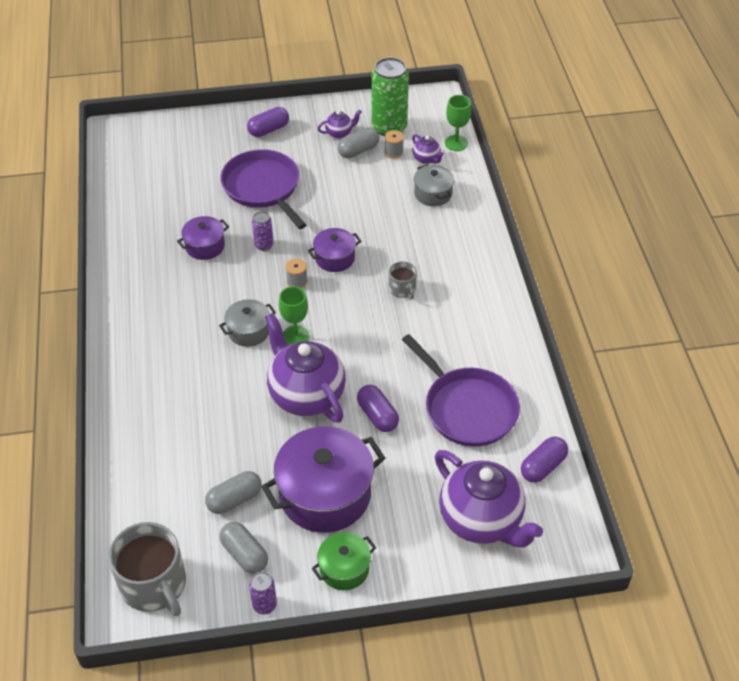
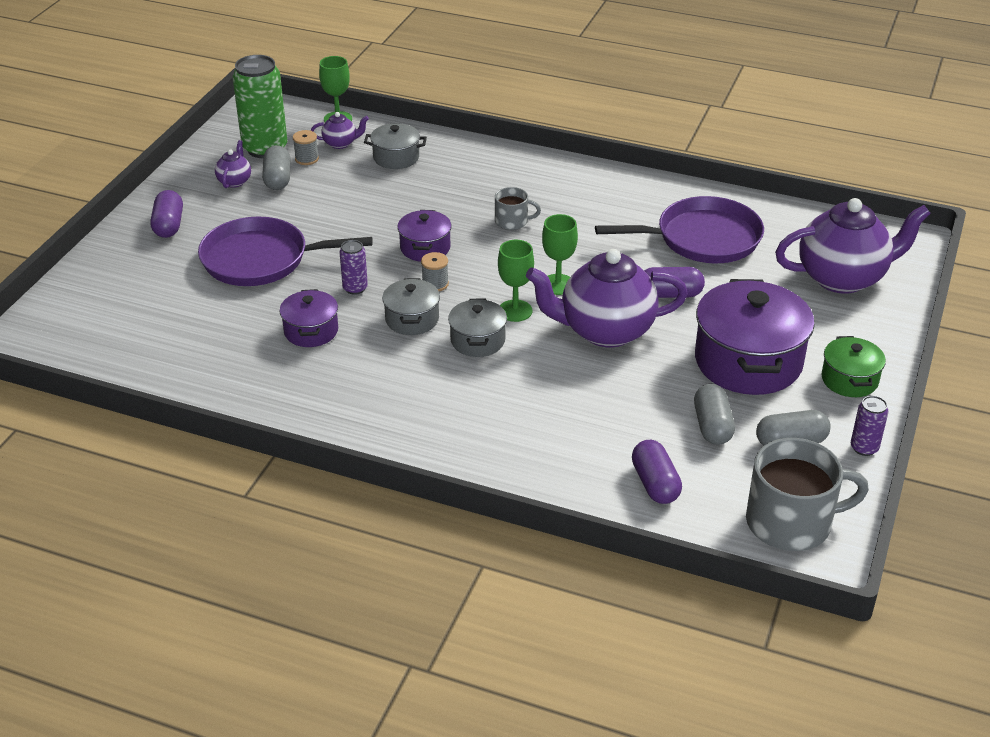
camera: 60 degrees left, 10 degrees down
(250, 288) = (412, 319): none -> grey pot
(343, 346) = (558, 284): none -> green goblet
(543, 466) = (803, 222): purple capsule -> purple capsule (655, 484)

